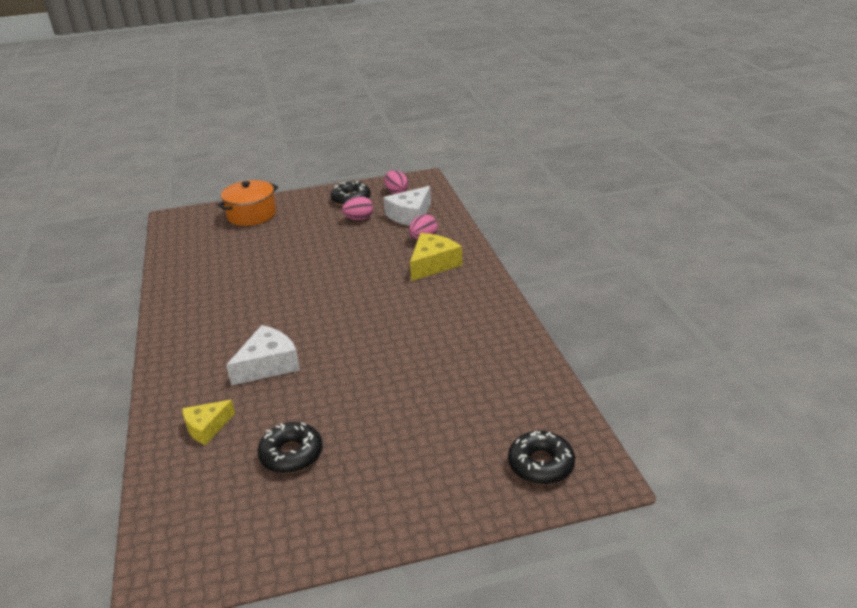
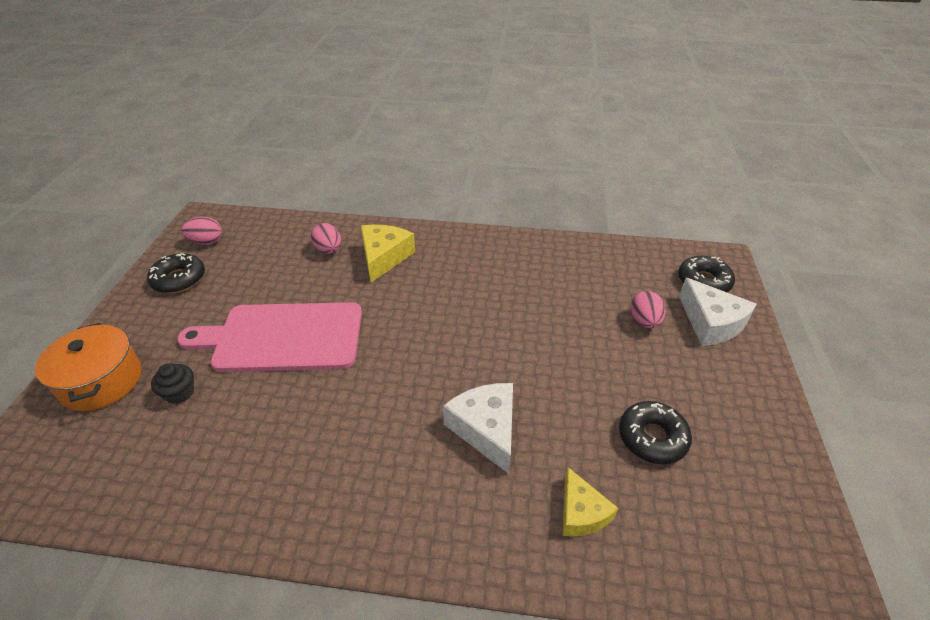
camera: 70 degrees left, 10 degrees up
(253, 241) = (179, 393): none -> black cupcake
(317, 255) = (283, 337): none -> pink cutting board
(359, 219) = (234, 284): pink egg -> pink egg (644, 321)
(410, 215) = (271, 246): white cheese -> white cheese (711, 323)
(433, 264) = (384, 257): yellow cheese -> yellow cheese turned 45 degrees clockwise

